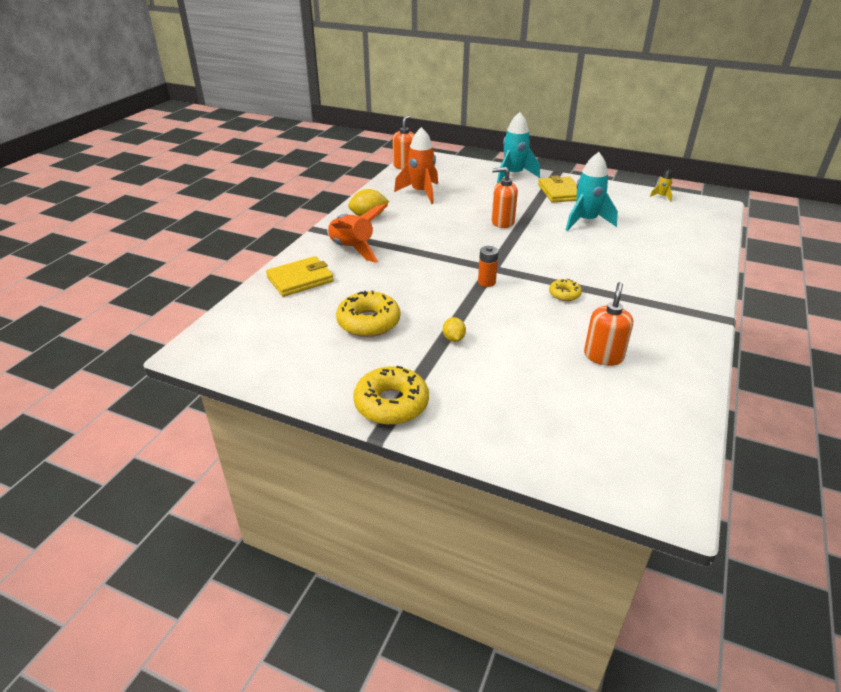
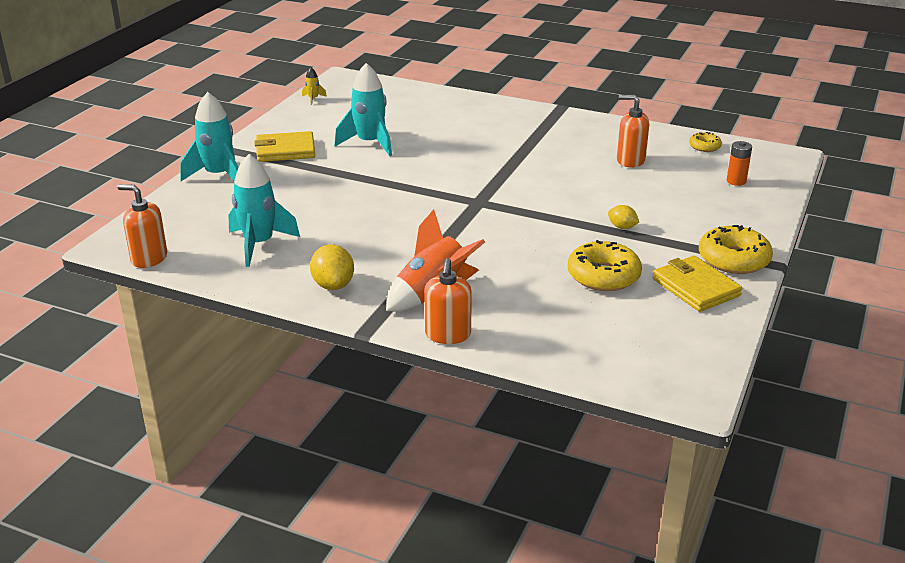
camera: 90 degrees left, 5 degrees down
(300, 279) = (515, 330): yellow wallet -> yellow wallet (696, 287)
(421, 193) = (259, 244): orange rocket -> turquoise rocket
(453, 338) = (622, 227): yellow lemon -> yellow lemon turned 45 degrees clockwise
(486, 282) = (511, 206): orange battery -> orange battery (736, 181)
(502, 222) = (365, 190): orange soap dispenser -> orange soap dispenser (448, 335)
(564, 294) = (530, 168): yellow donut -> yellow donut (704, 146)

